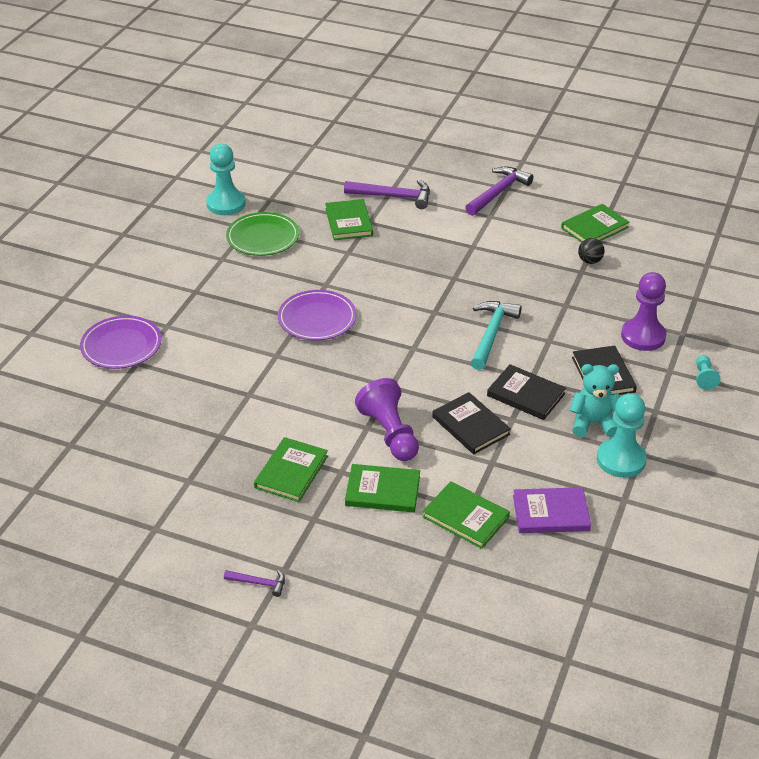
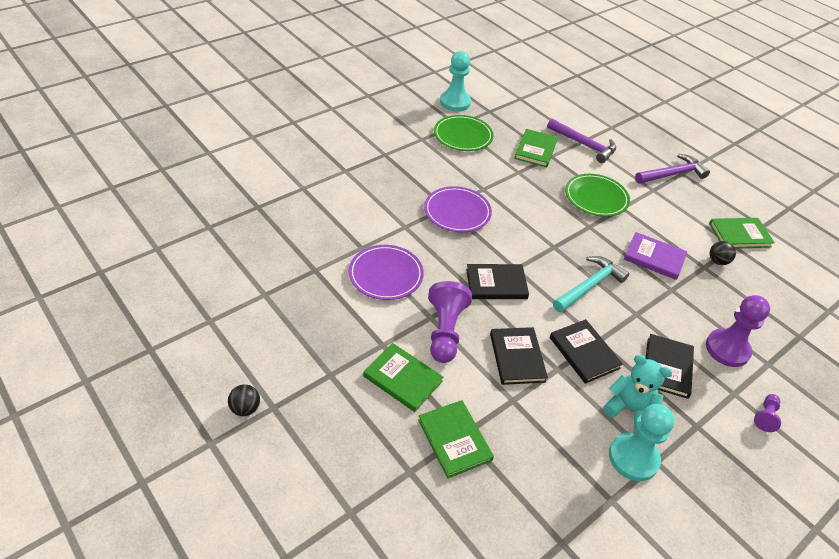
camera: 25 degrees right, 5 degrees up
(121, 345) = (303, 171): purple plate -> purple plate (386, 274)
(259, 583) = (245, 408): purple hammer -> black ball
(291, 472) = (344, 325): green book -> none
(405, 370) = (496, 284): none -> black book
(441, 247) = (596, 197): none -> green plate
(551, 513) = (533, 477): purple book -> purple book (654, 257)
(704, 378) = (765, 416): turquoise pawn -> purple pawn

